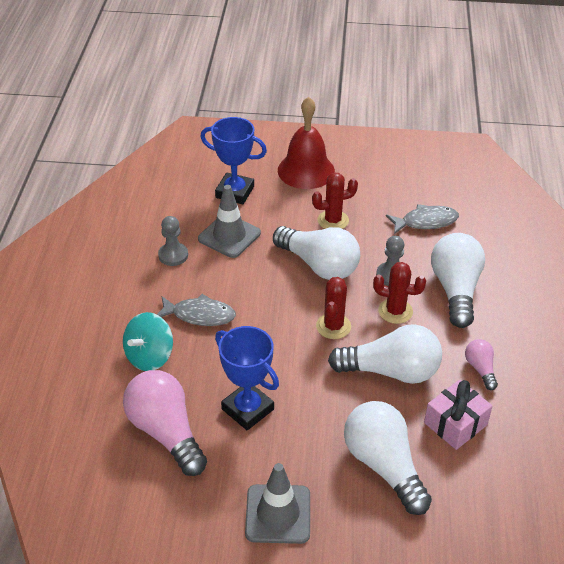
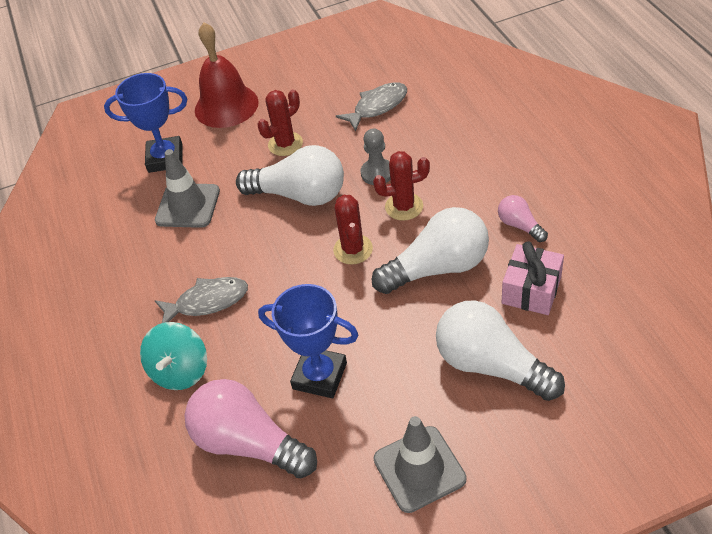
camera: 20 degrees left, 5 degrees up
(173, 255) = (139, 252): grey pawn -> none
(455, 290) = (447, 160): white light bulb -> none

